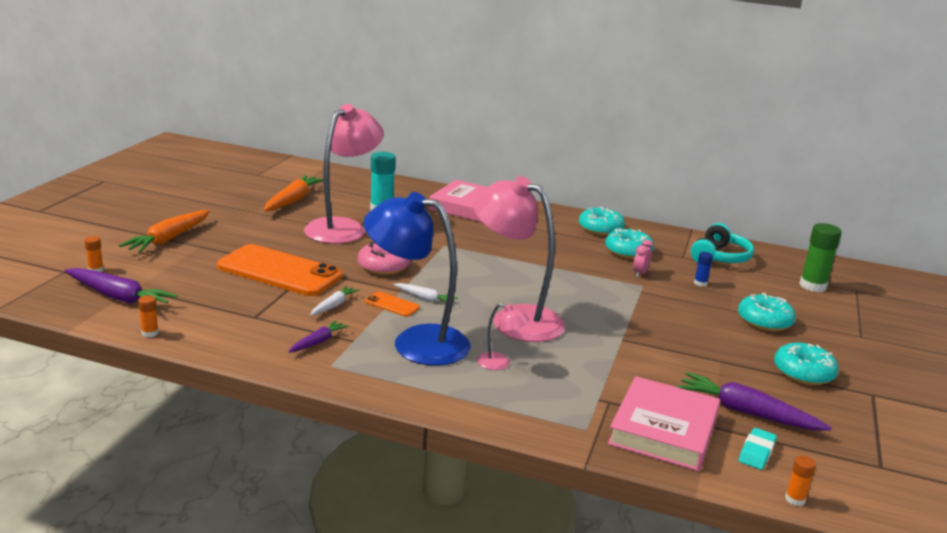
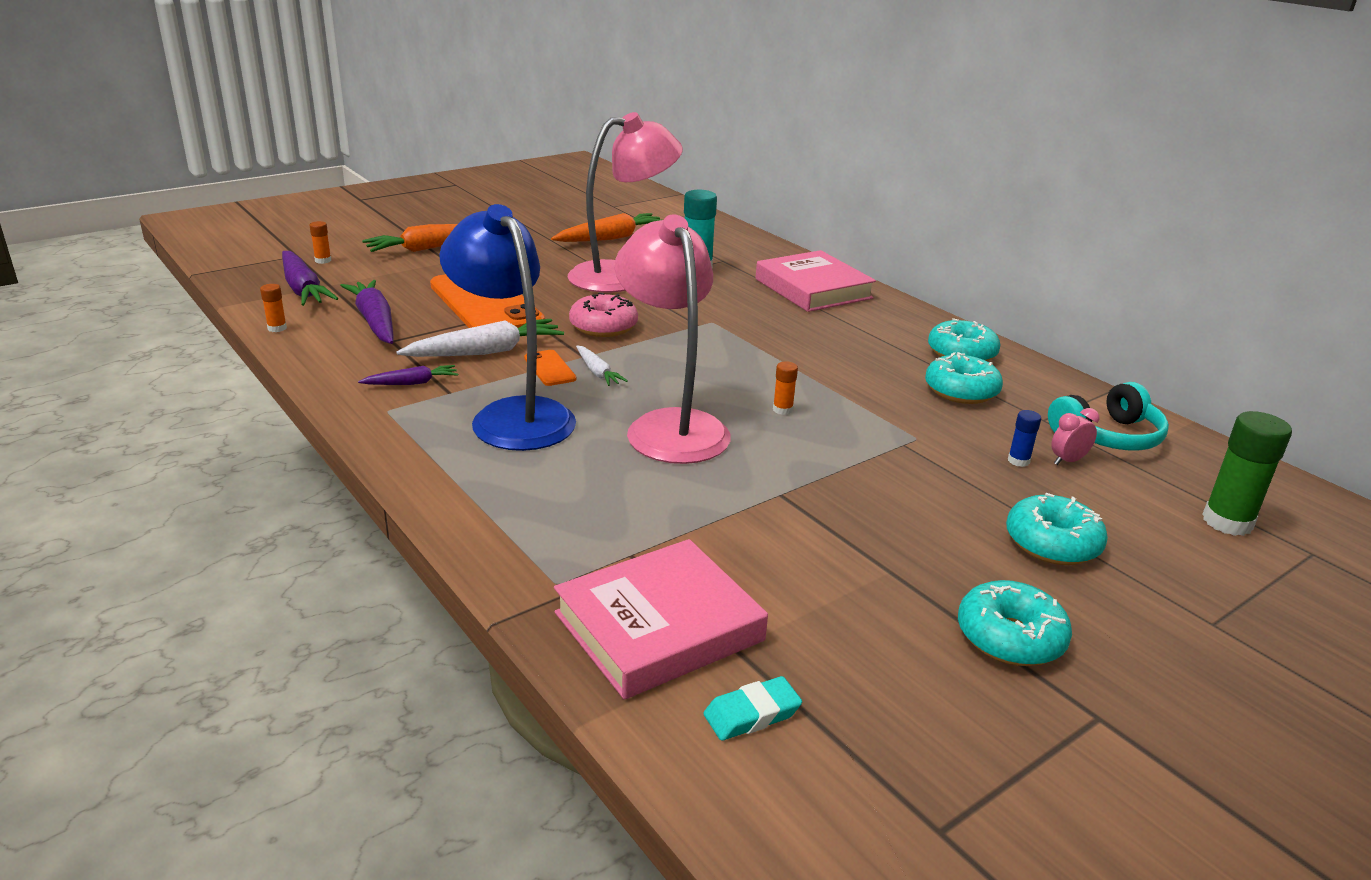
camera: 35 degrees right, 5 degrees up
(334, 305) = (486, 352): white carrot -> white carrot, size x1.83
(500, 364) = (571, 470): pink lamp -> none
(640, 274) = (937, 422): pink clock -> pink clock (1068, 461)
(746, 412) = (822, 654): purple carrot -> purple carrot (375, 321)
(795, 499) = (709, 806): orange glue stick -> orange glue stick (782, 410)

